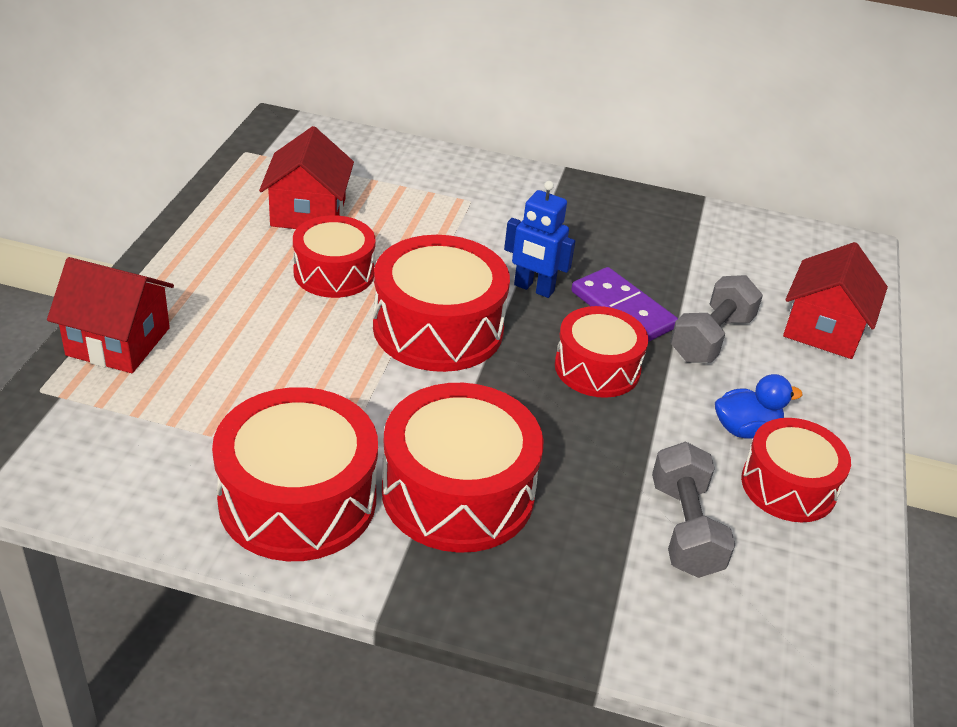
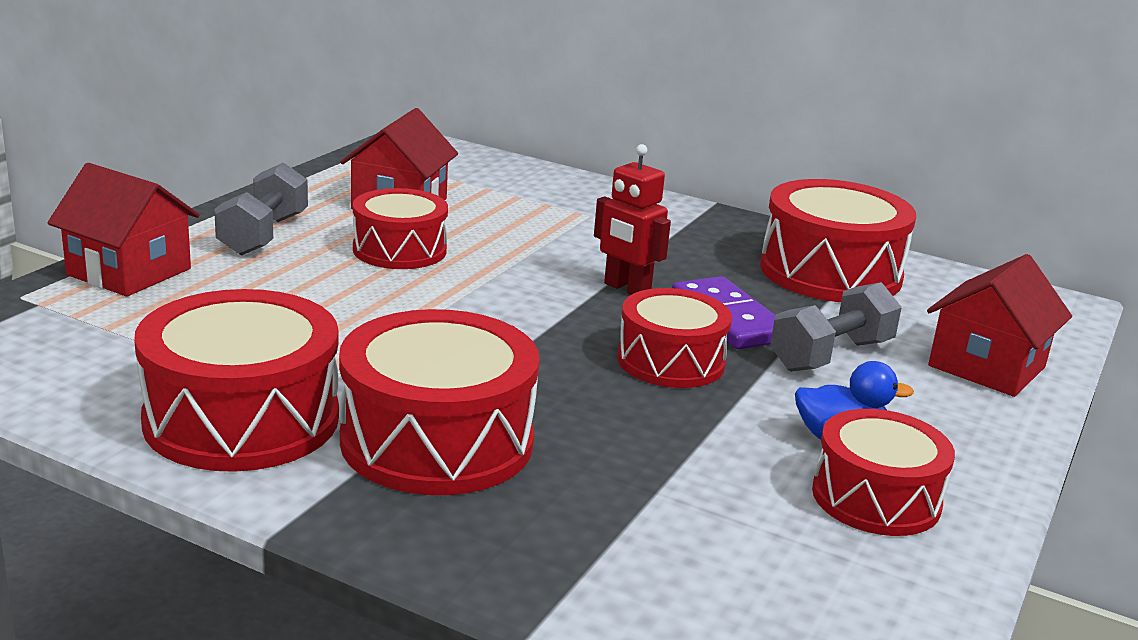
camera: 15 degrees right, 15 degrees down
(438, 328) = (493, 305): red drum -> red drum (830, 272)
(533, 288) = (626, 289): blue robot -> red robot
(685, 528) = (713, 516): grey dumbbell -> grey dumbbell (263, 235)

